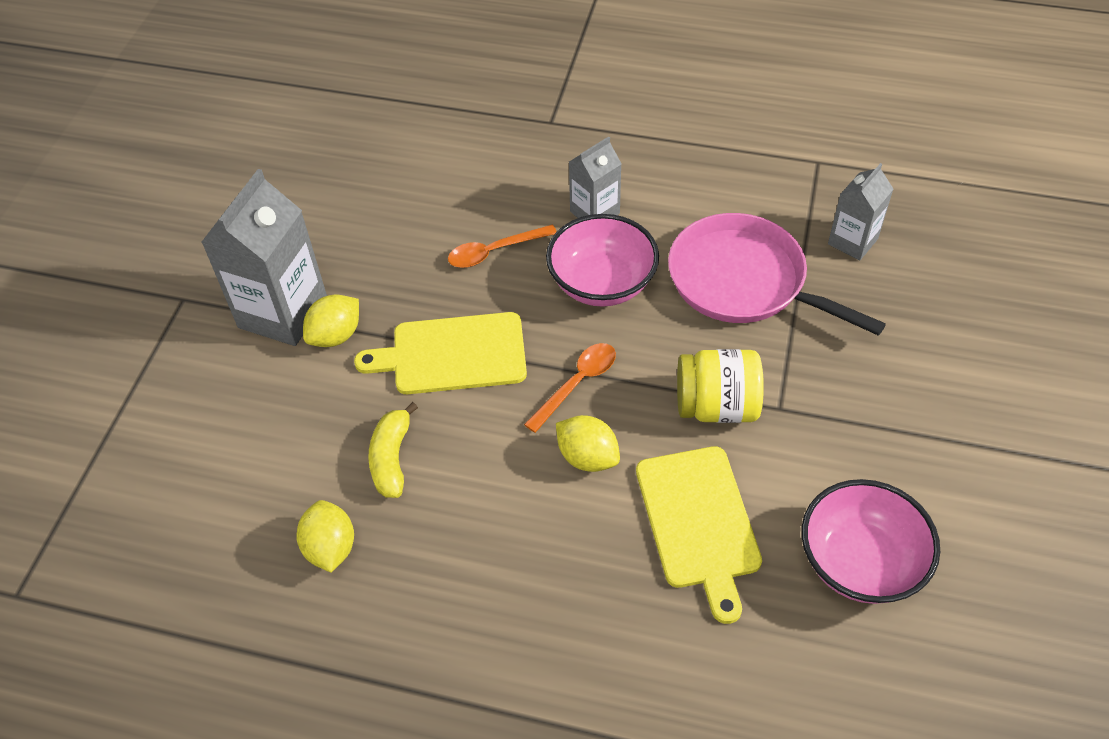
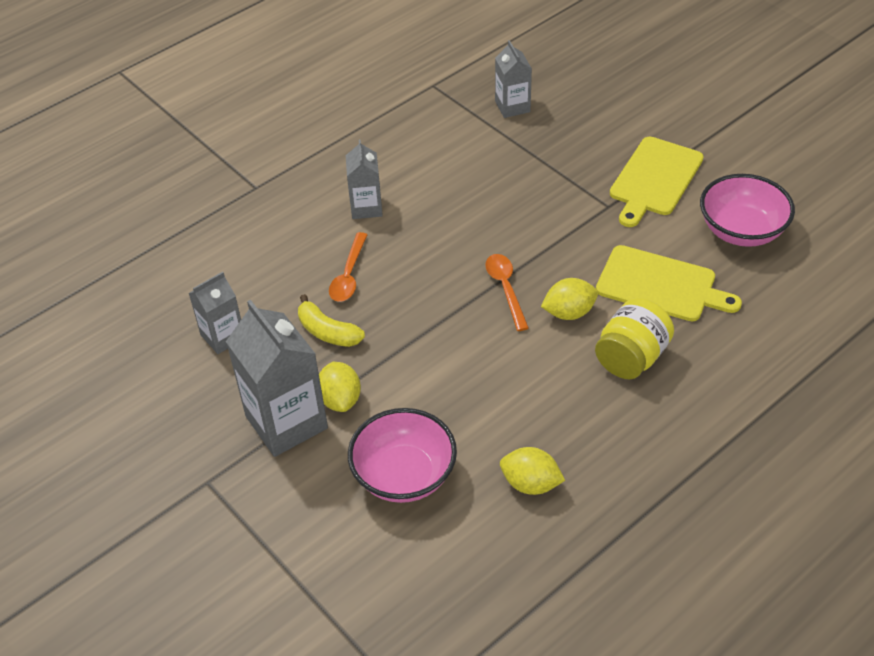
camera: 55 degrees left, 5 degrees down
(351, 210) = (223, 336): none -> grey carton
(392, 459) = (483, 416): yellow banana -> yellow banana (328, 332)
(453, 354) = (421, 341): yellow cutting board -> yellow cutting board (654, 179)
(602, 283) = (433, 235): pink bowl -> pink bowl (404, 475)
(716, 406) = (582, 232): yellow jar -> yellow jar (631, 357)
(743, 281) = (496, 169): pink pan -> none

